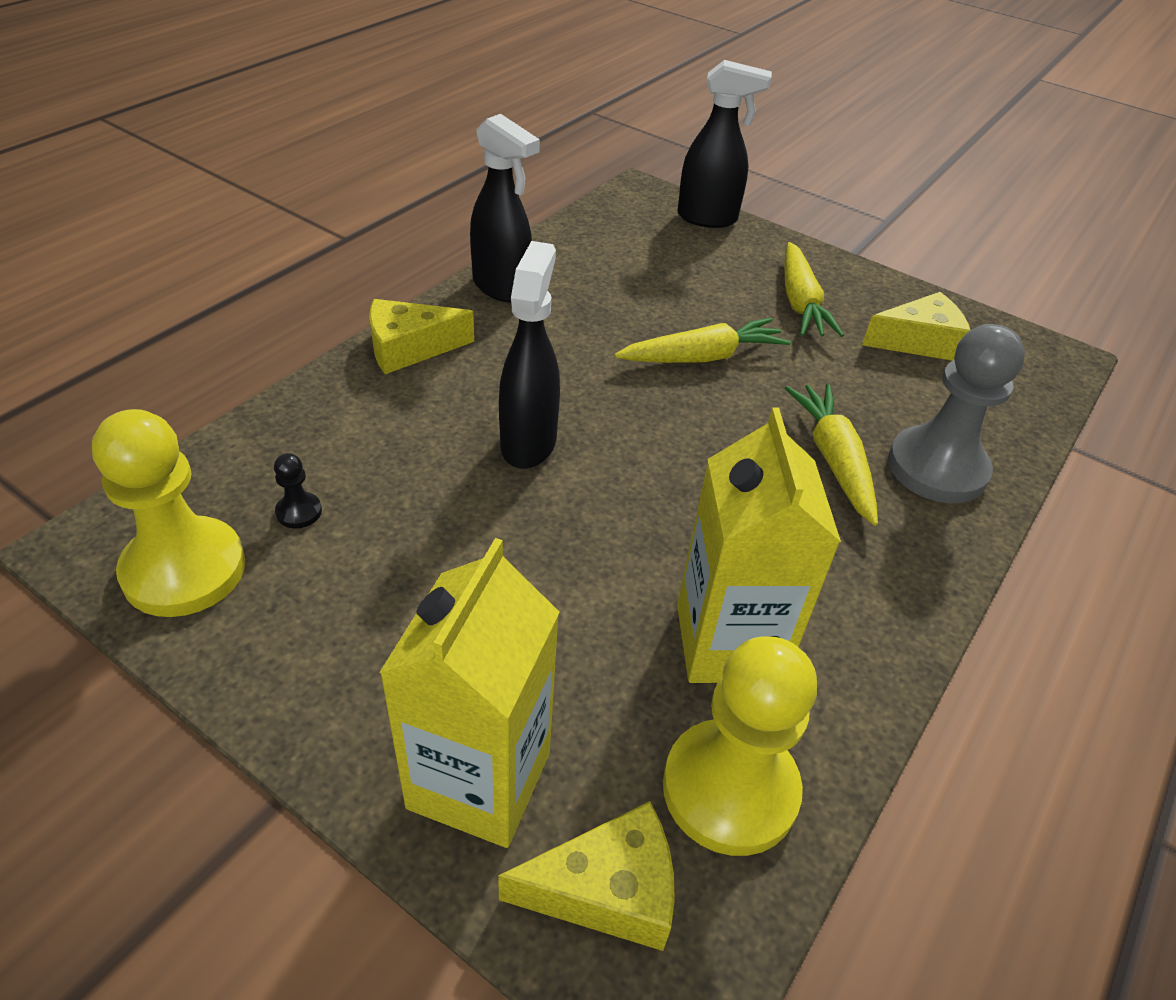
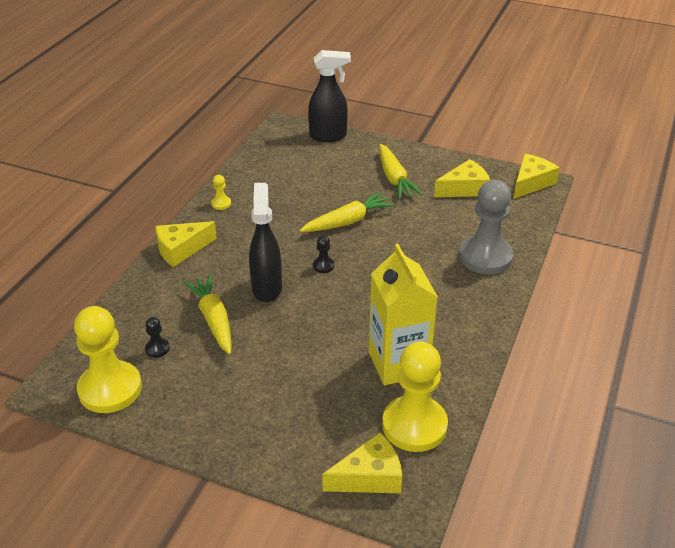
camera: 10 degrees left, 5 degrees down
(479, 780) = (297, 447): yellow carton -> none
(502, 288) = (221, 203): black spray bottle -> yellow pawn
(639, 424) = (323, 266): none -> black pawn
(833, 460) = (431, 264): yellow carrot -> yellow carrot (214, 320)
(1040, 354) = (531, 183): none -> yellow cheese

